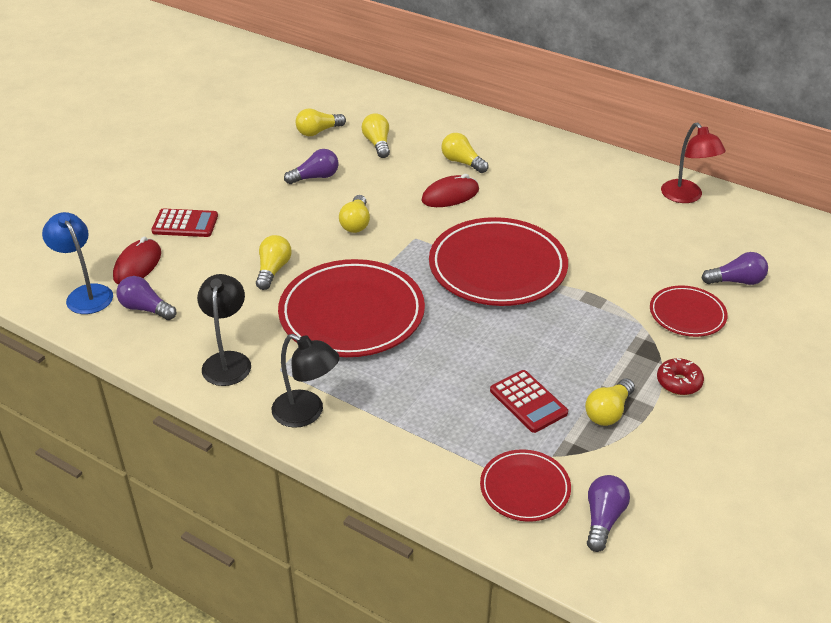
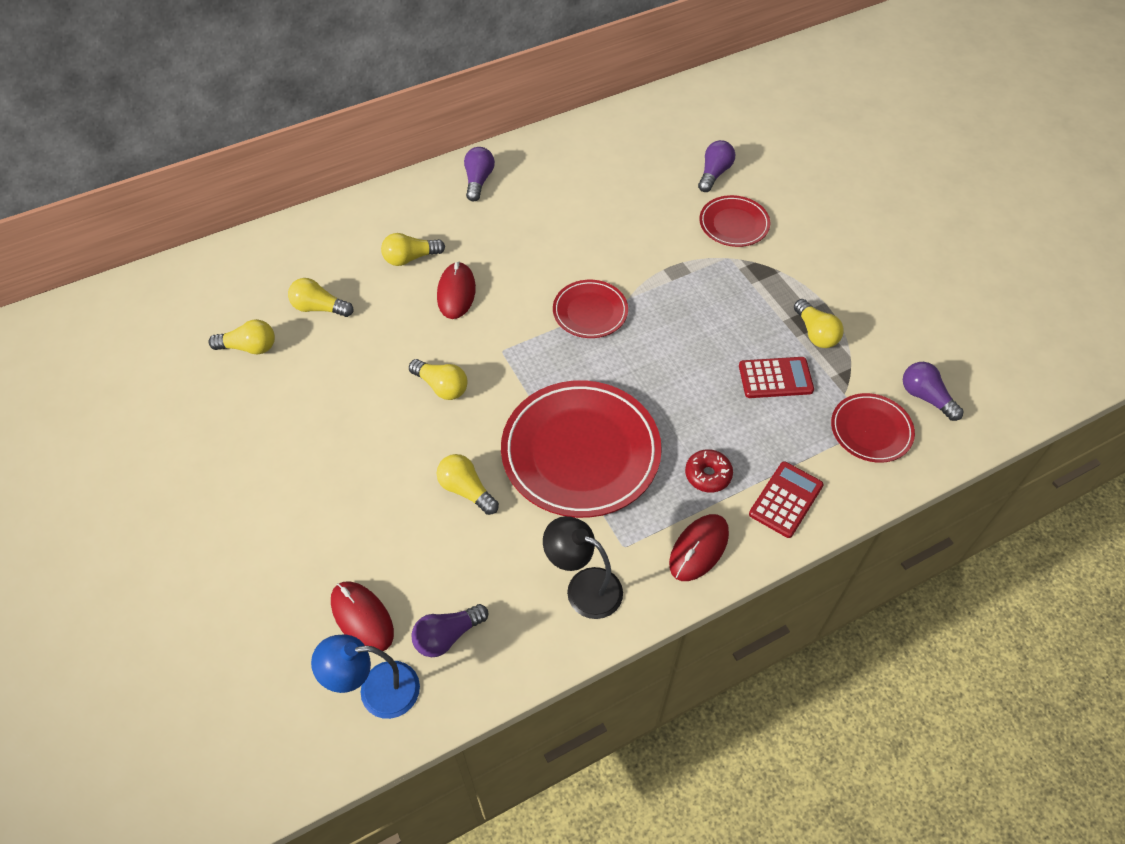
camera: 60 degrees left, 15 degrees up
(185, 224) = (320, 541): red calculator -> red calculator (786, 500)
(307, 413) = (698, 549): black lamp -> red mouse
(315, 177) = (333, 386): purple light bulb -> purple light bulb (478, 181)
(318, 131) = (249, 347): yellow light bulb -> yellow light bulb turned 90 degrees counterclockwise
(497, 267) = (590, 312): red plate -> red plate, size x0.52
(679, 382) = (807, 273): red donut -> red donut (708, 475)
(686, 197) = (587, 140): red lamp -> none

